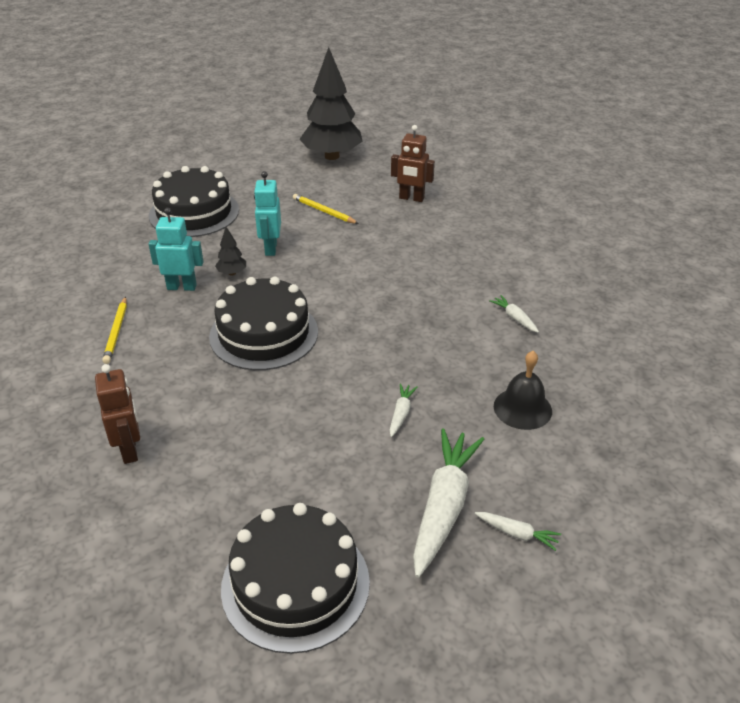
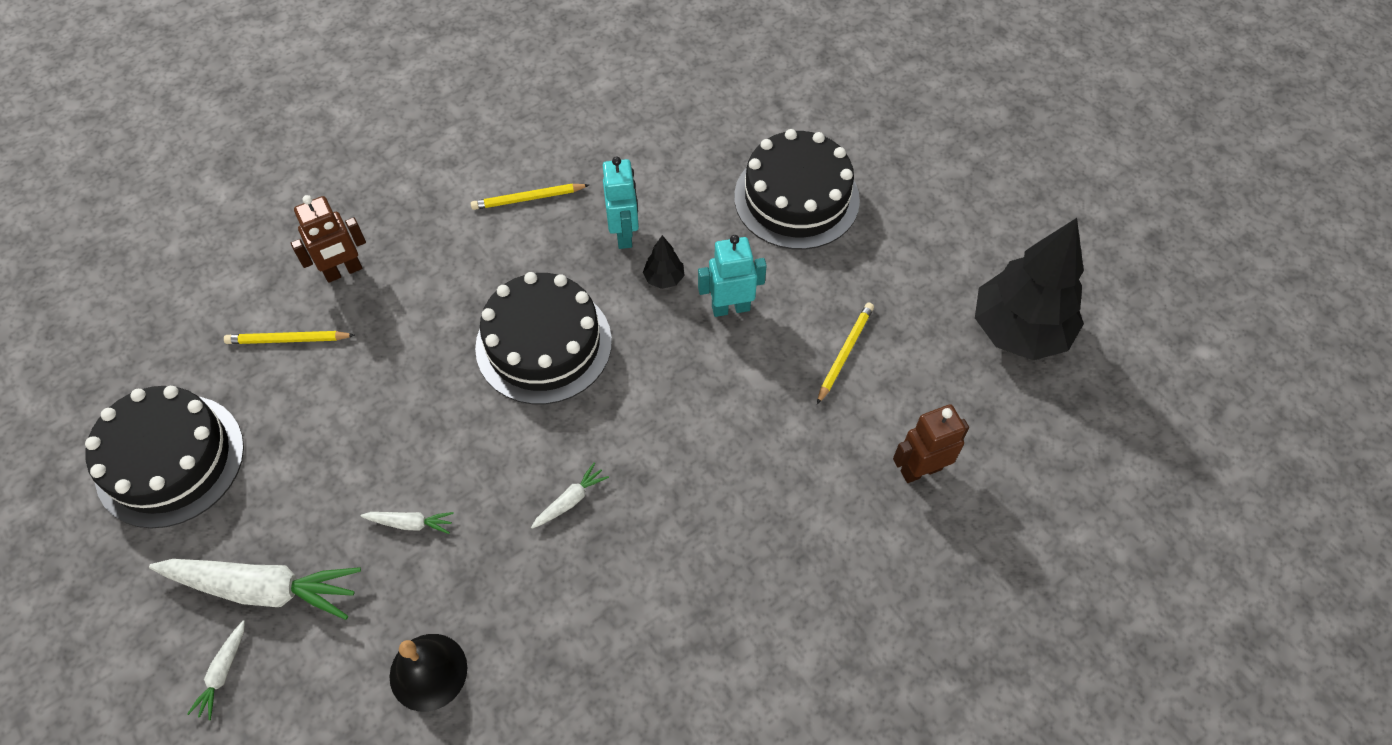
camera: 80 degrees right, 20 degrees up
(190, 491) = (288, 340): none -> yellow pencil
(411, 198) = (920, 469): brown robot -> brown robot turned 60 degrees clockwise
(514, 318) = (621, 653): white carrot -> white carrot (570, 500)

